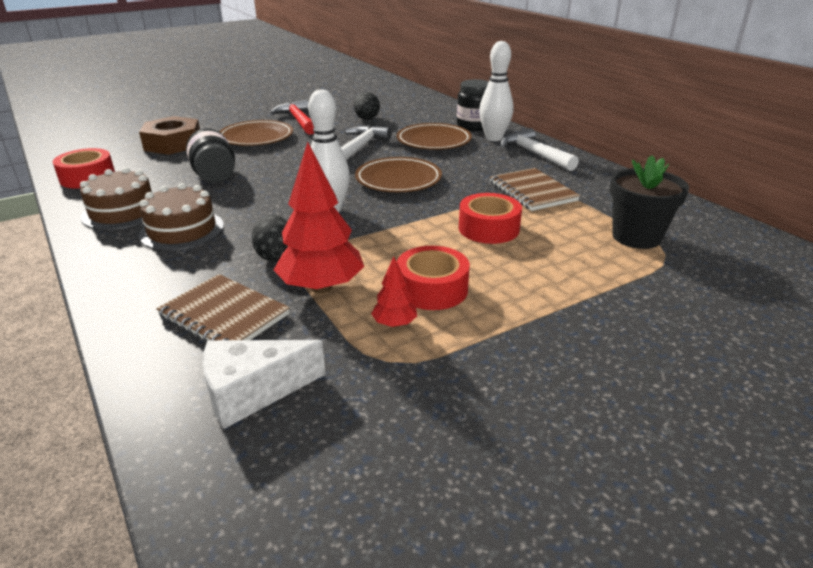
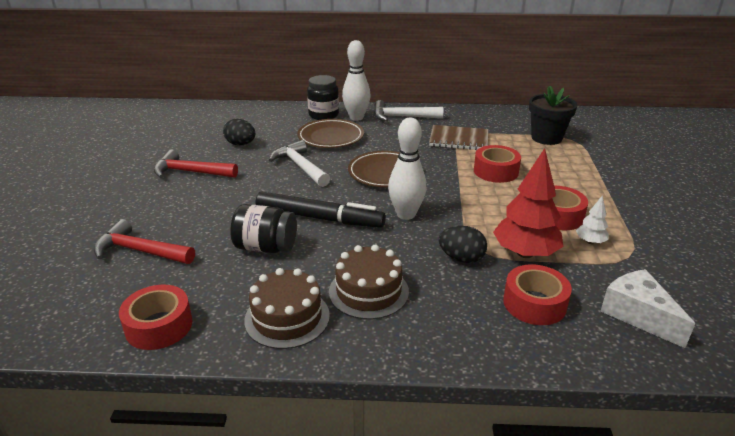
camera: 55 degrees left, 0 degrees up
(173, 144) = (140, 251): brown nut -> red hammer
(224, 315) = (534, 303): brown notebook -> red tape
(252, 392) = (638, 315): white cheese -> white cheese turned 135 degrees clockwise
(256, 138) = (201, 203): brown plate -> none
(281, 179) = (319, 218): none -> black marker
(394, 324) = (590, 242): red tree -> white tree

